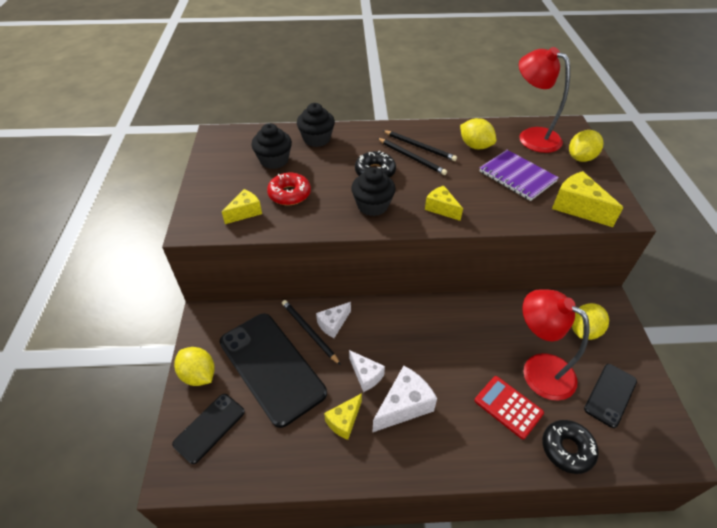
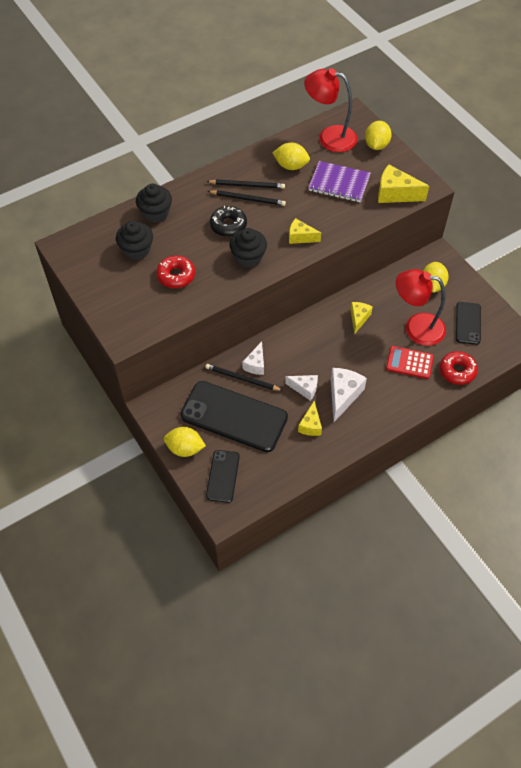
camera: 30 degrees left, 10 degrees up
(245, 212) = (154, 307): yellow cheese -> yellow cheese (358, 318)
(567, 449) = (457, 371): black donut -> red donut

